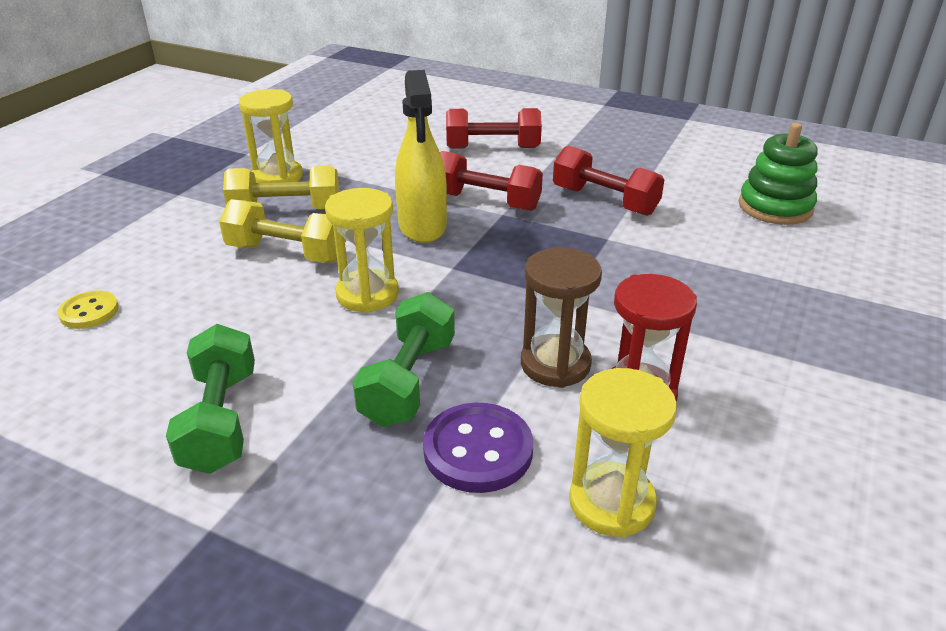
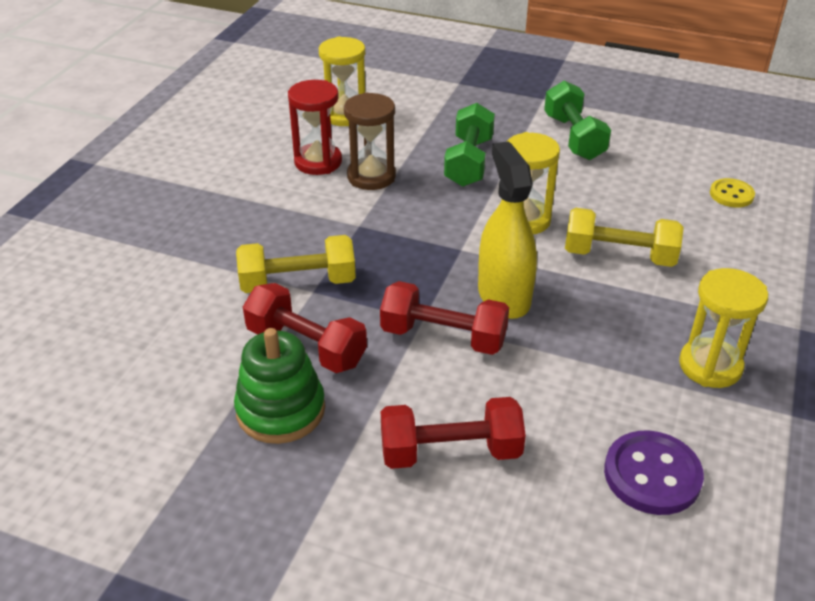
camera: 175 degrees right, 5 degrees up
(286, 210) = (659, 310): yellow dumbbell -> yellow dumbbell (298, 283)
(478, 450) = (417, 131): purple button -> purple button (652, 475)
(775, 207) = (111, 347): green stacking toy -> green stacking toy (281, 410)

